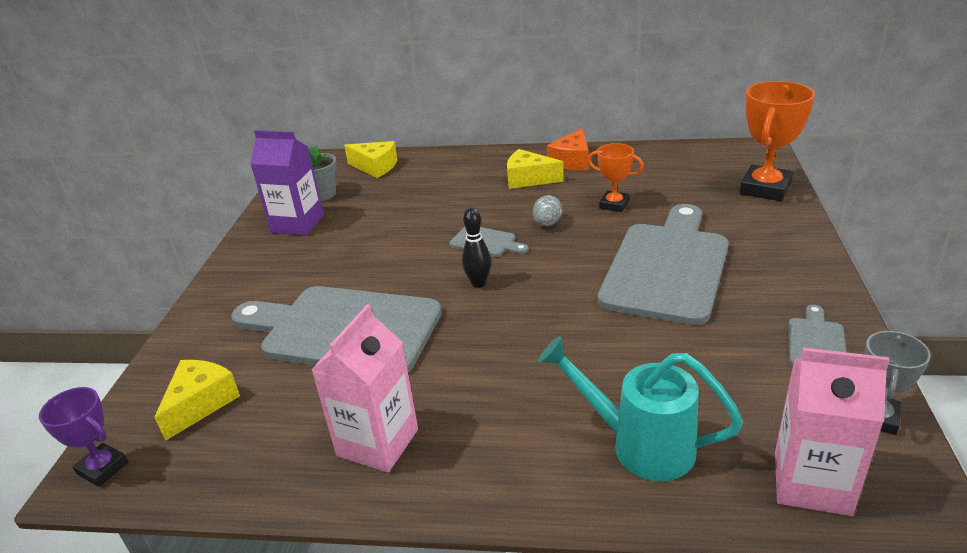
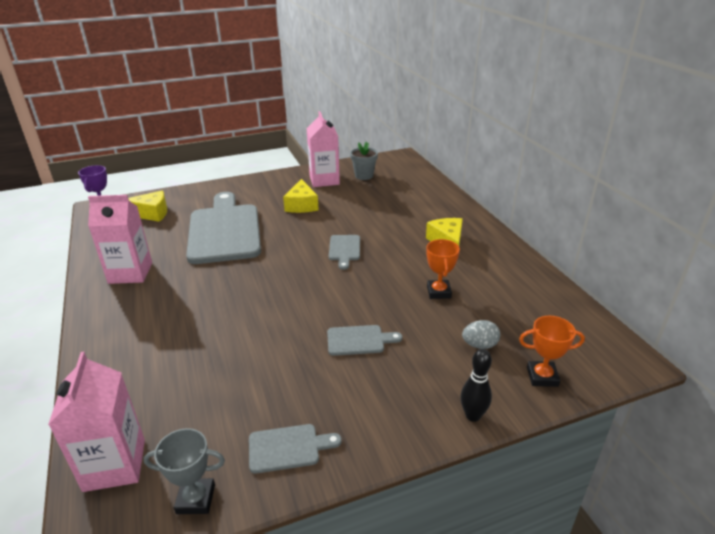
camera: 60 degrees right, 0 degrees up
(297, 224) = (324, 180): purple carton -> pink carton
(375, 167) = (412, 180): yellow cheese -> yellow cheese (301, 205)
(478, 283) = (293, 261): black bowling pin -> black bowling pin (473, 415)
(547, 223) = (386, 268): grey egg -> grey egg (479, 345)
(572, 161) = (495, 254): orange cheese -> none
(638, 445) = (142, 370): turquoise watering can -> none
(667, 267) = (359, 340): grey cutting board -> grey cutting board, size x0.43
(765, 189) = (542, 377): orange trophy -> orange trophy, size x0.58

